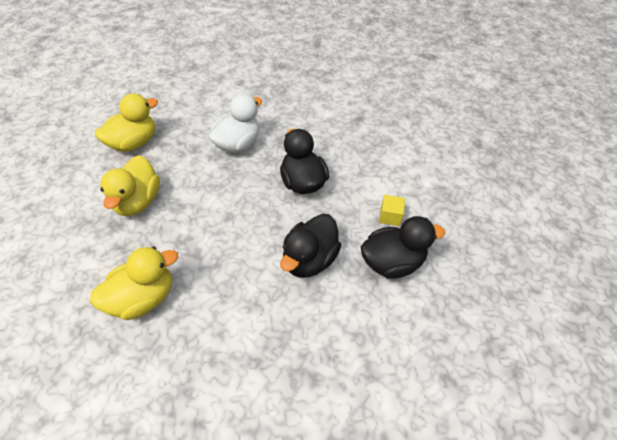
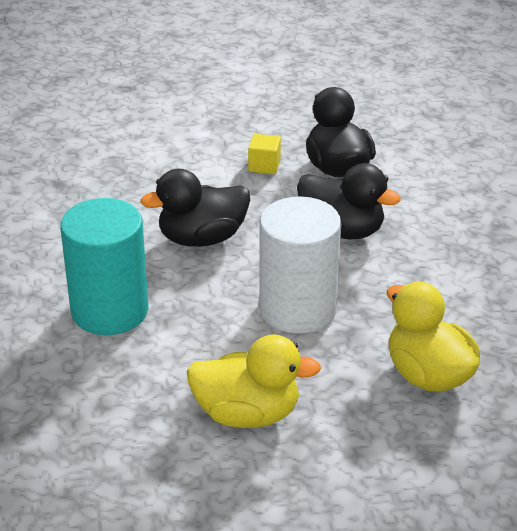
camera: 90 degrees left, 15 degrees down
(134, 143) = (95, 448): yellow duck -> none
(225, 229) = (298, 309): none -> white cylinder
(238, 144) = (110, 310): white duck -> turquoise cylinder

